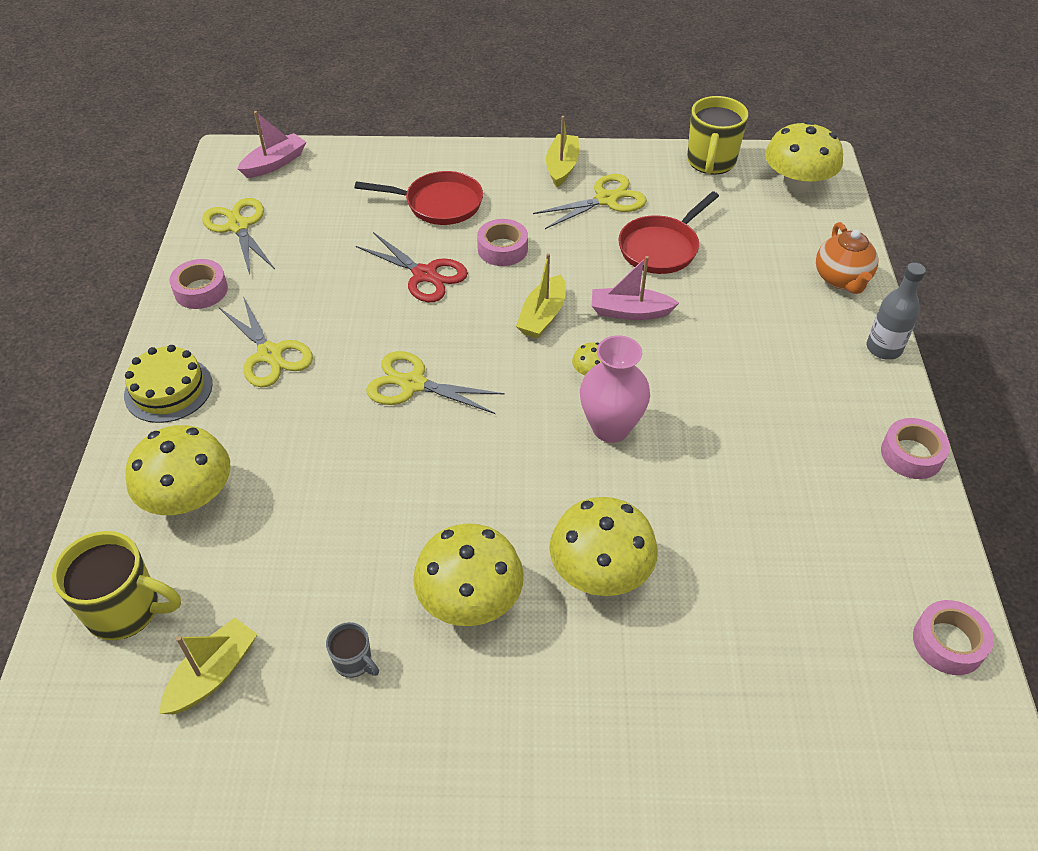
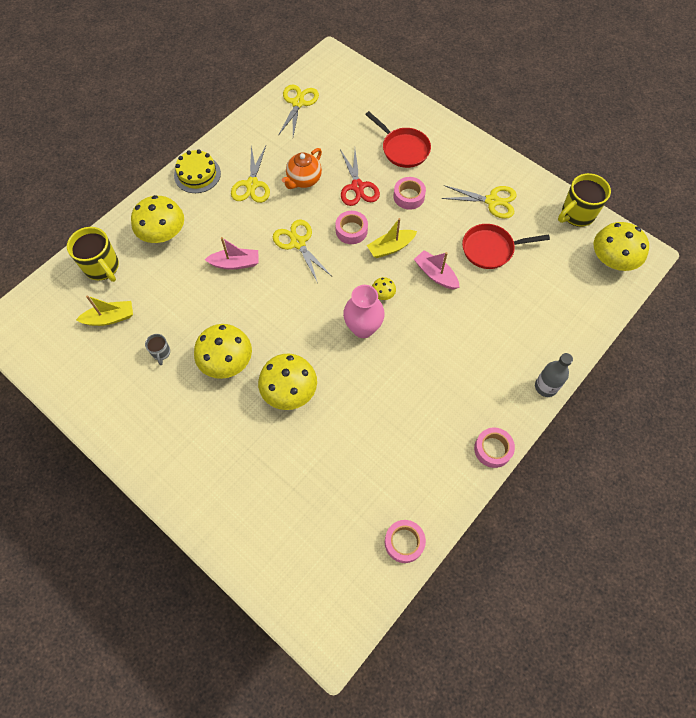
camera: 40 degrees right, 15 degrees up
(201, 290) = (252, 130): pink tape -> pink tape (351, 230)
(274, 163) = (346, 74): pink boat -> pink boat (235, 263)
(562, 167) = (489, 165): yellow boat -> none
(841, 279) = (569, 333): orange teapot -> orange teapot (303, 180)

